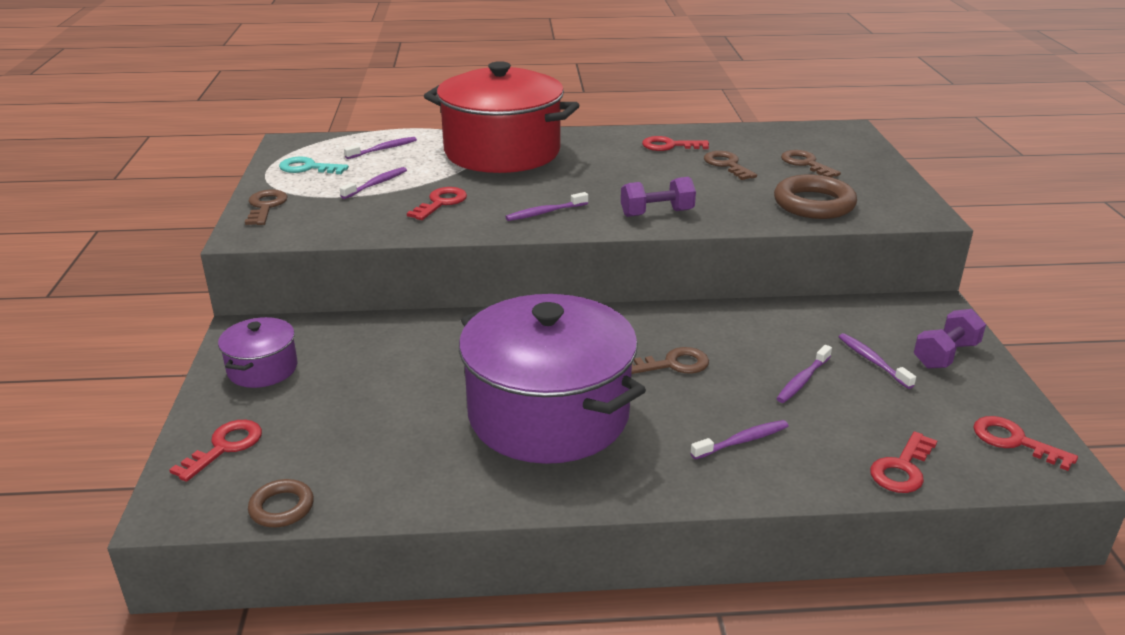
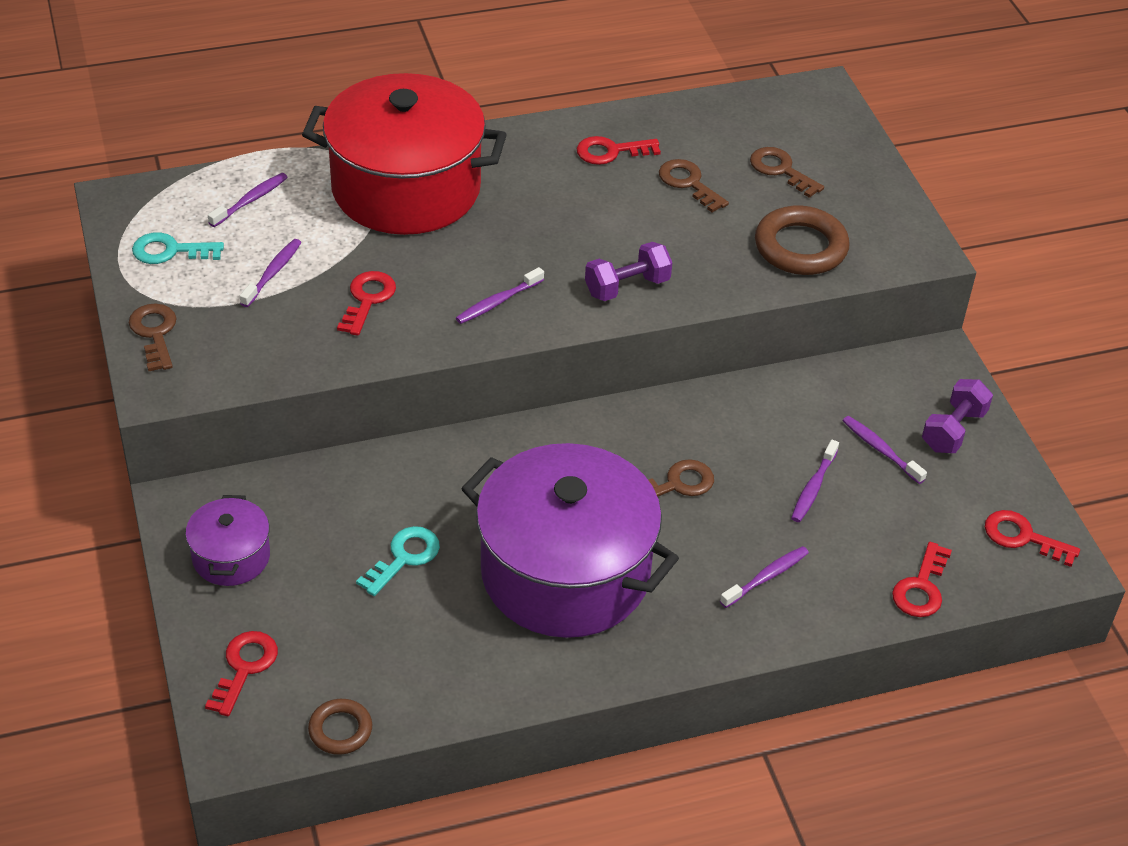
camera: 15 degrees left, 15 degrees up
(408, 386) = (404, 557): none -> turquoise key

